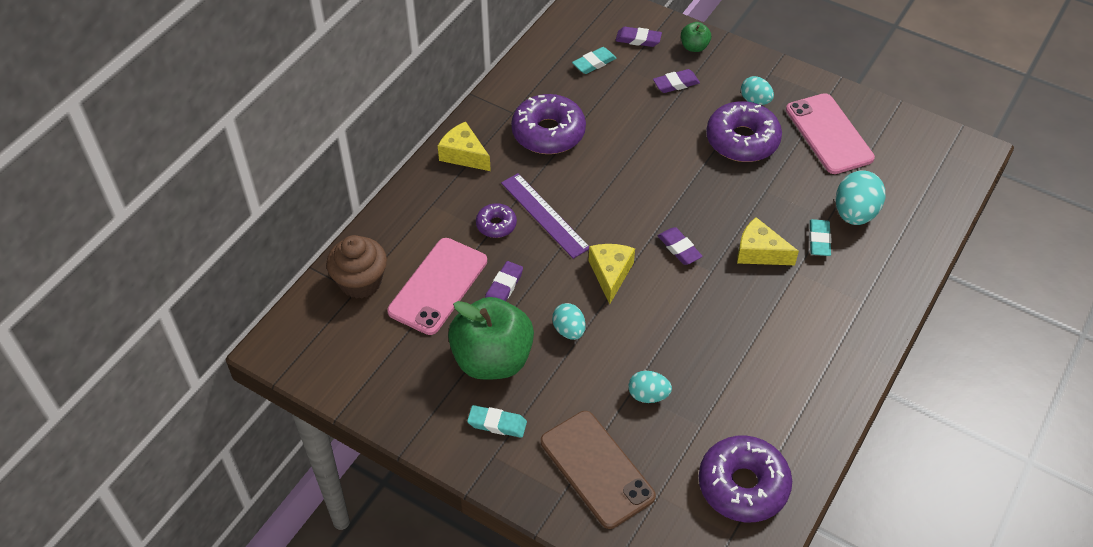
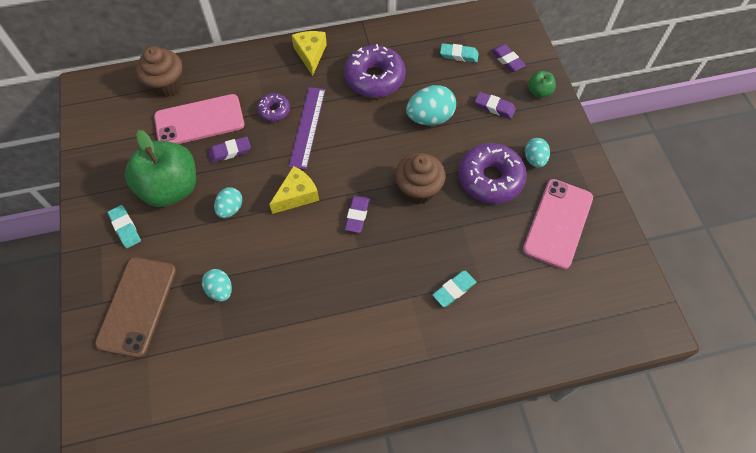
camera: 45 degrees right, 10 degrees up
(700, 191) = (418, 189): none -> brown cupcake
(743, 485) = (197, 401): purple donut -> none
(759, 252) = (403, 262): yellow cheese -> none
(854, 213) = (503, 293): turquoise egg -> turquoise egg (430, 118)

